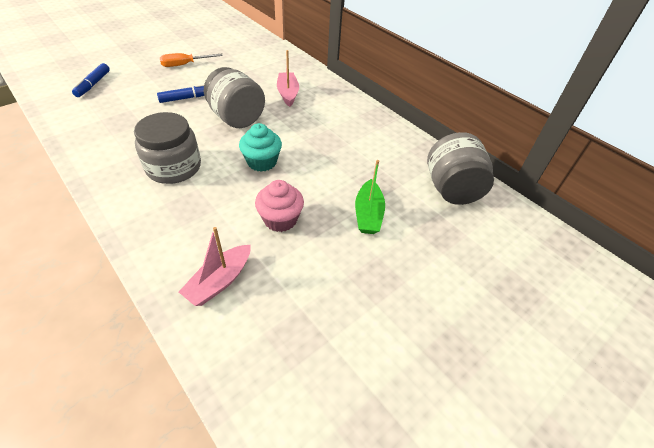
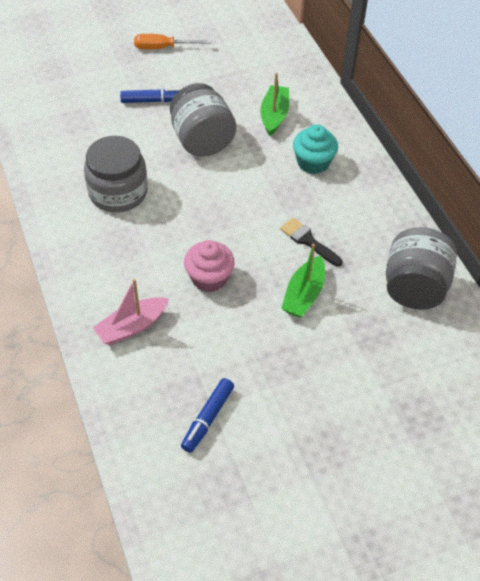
camera: 20 degrees right, 5 degrees up
(93, 84) = (54, 61): blue marker -> blue marker (208, 418)
(262, 162) = (212, 205): turquoise cupcake -> turquoise cupcake (313, 163)
(288, 94) = (274, 116): pink boat -> green boat
(352, 172) = (308, 241): none -> black brush

